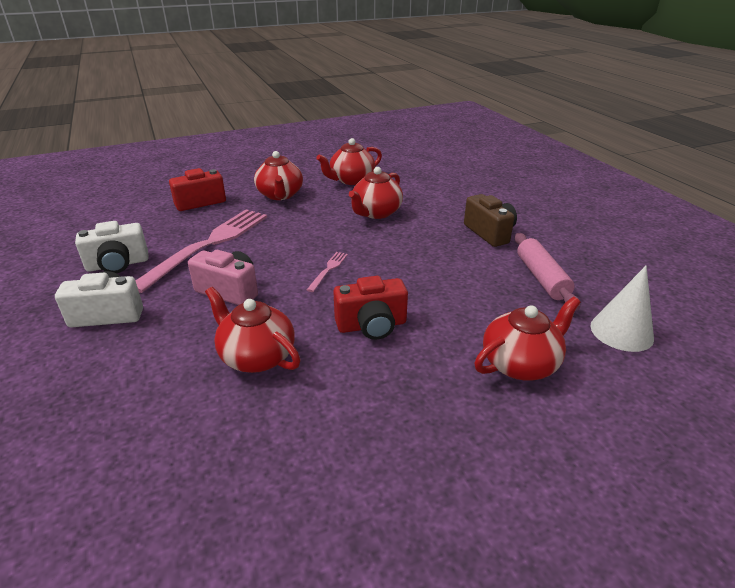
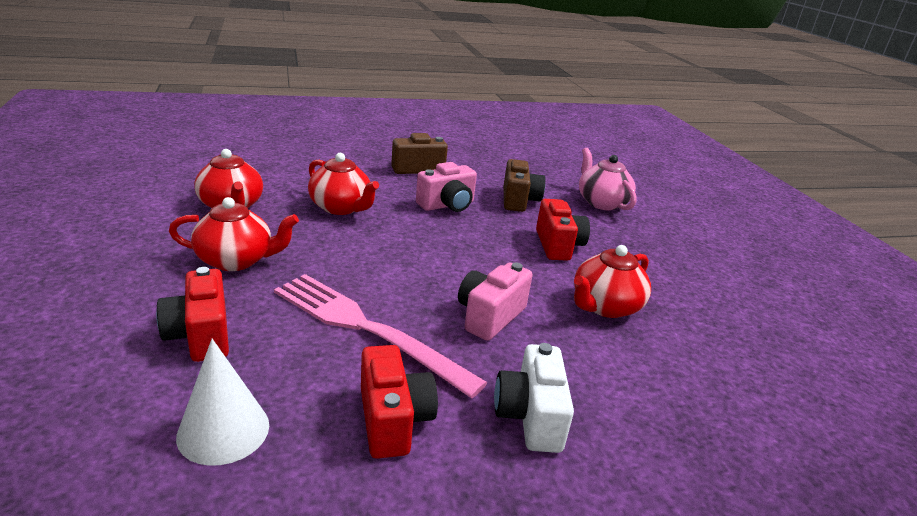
camera: 85 degrees left, 5 degrees down
(118, 264) = (393, 420): white camera -> red camera
(328, 270) = (460, 252): pink fork -> none
(418, 256) = (447, 205): none -> pink camera
(467, 296) = (519, 200): none -> brown camera
(521, 363) = (601, 202): red teapot -> pink teapot
(541, 278) = (497, 170): pink rolling pin -> none
(621, 332) = (565, 166): white cone -> white cone (223, 430)

